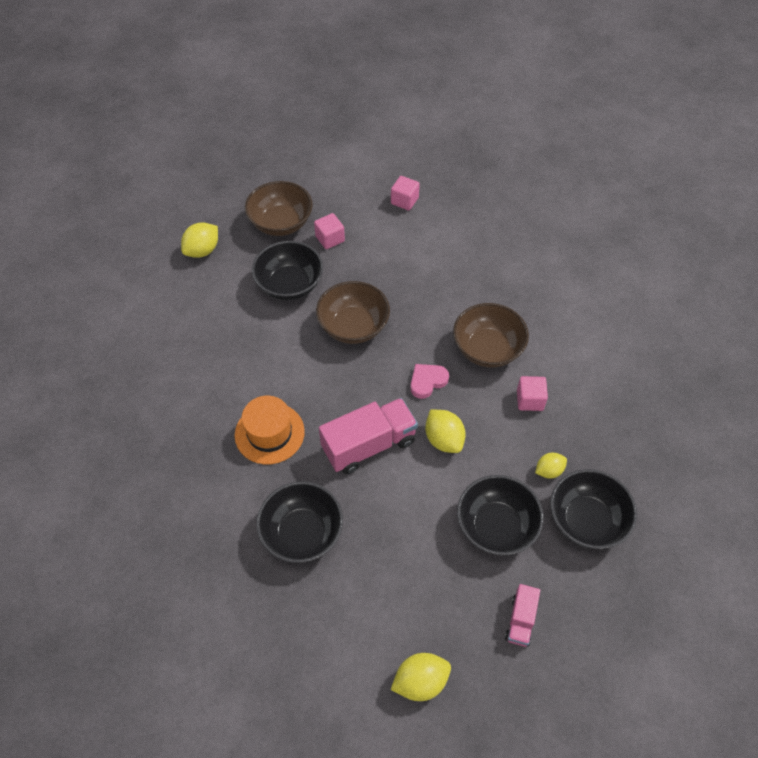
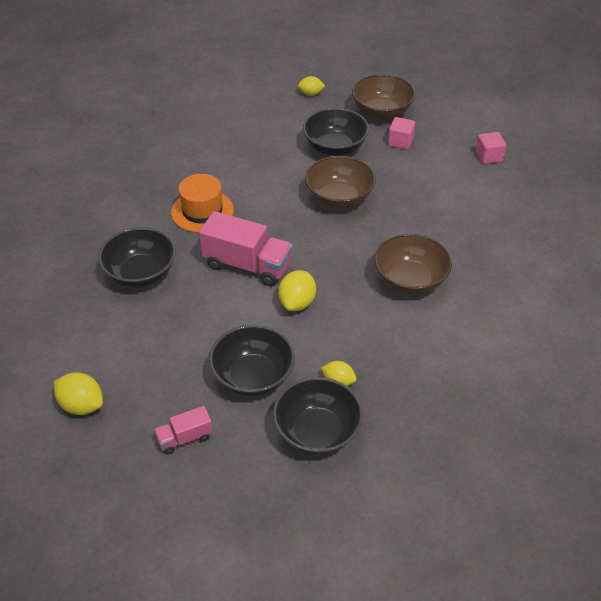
camera: 50 degrees right, 10 degrees down
(202, 250) = (311, 94): yellow lemon -> yellow lemon, size x0.65
(427, 381) = (338, 264): pink heart -> none
(530, 400) = (392, 333): pink cube -> none

